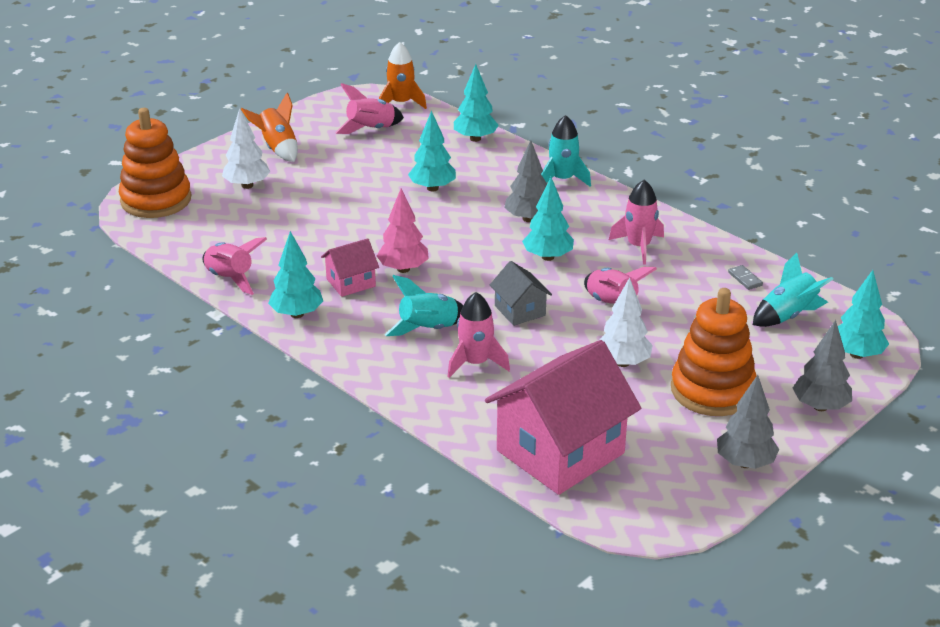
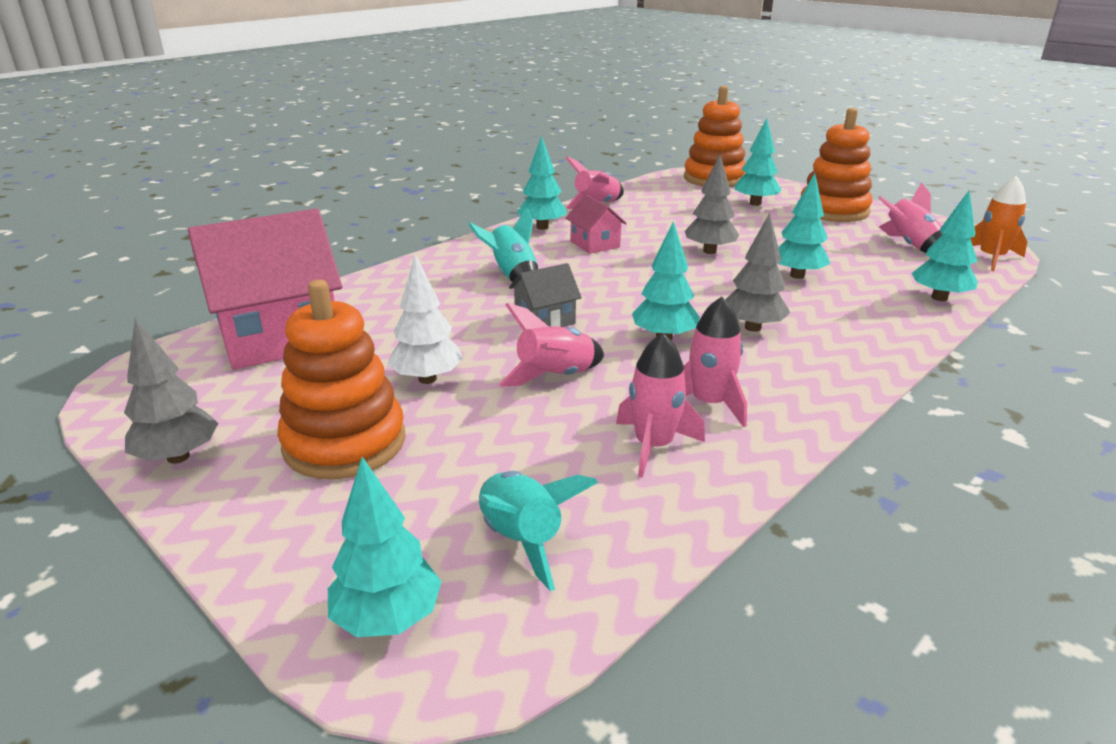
camera: 90 degrees right, 5 degrees down
(247, 185) = (755, 203): white tree -> turquoise tree
(277, 148) = (833, 211): orange rocket -> orange stacking toy
(403, 269) = (623, 264): pink tree -> none
(475, 363) = (449, 297): pink rocket -> pink rocket (653, 446)
(560, 452) = (279, 337): pink house -> pink house turned 75 degrees counterclockwise
(562, 179) = (871, 352): turquoise rocket -> none
(745, 279) = (634, 501): grey domino -> none
(820, 406) = (259, 546): grey tree -> grey tree (709, 251)

